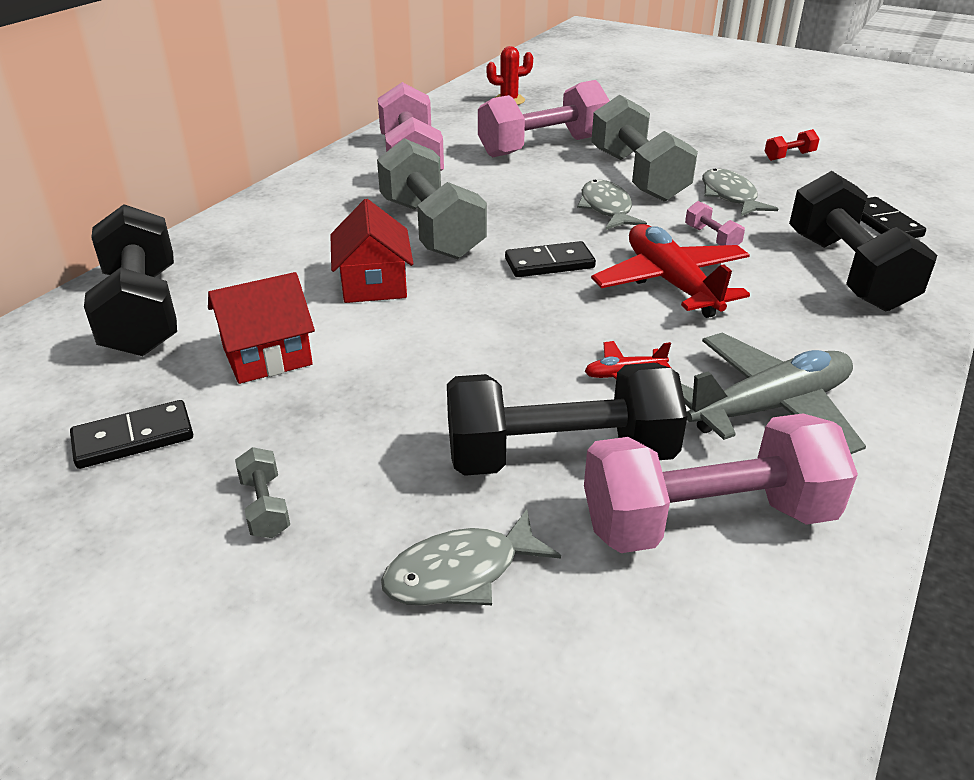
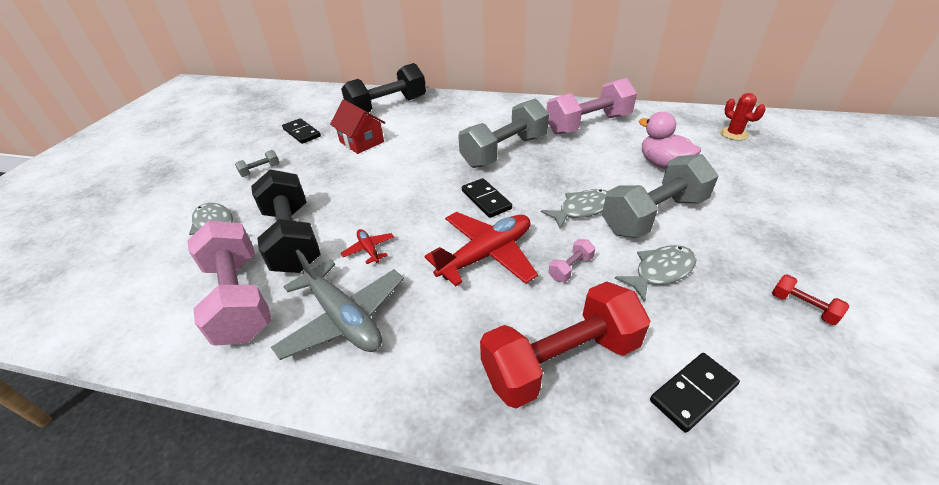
camera: 75 degrees right, 5 degrees up
(374, 284) = (434, 150): red house -> none
(543, 147) = (662, 164): pink dumbbell -> pink duck
(847, 272) = (560, 361): black dumbbell -> red dumbbell

